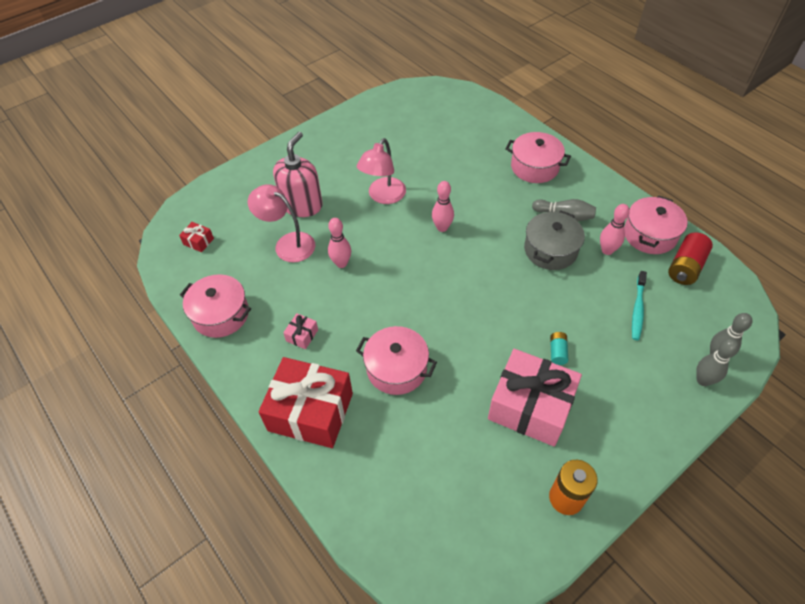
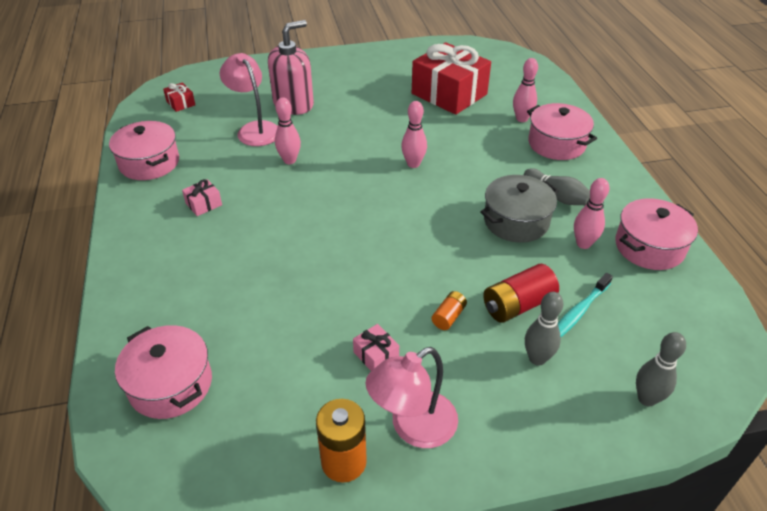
camera: 25 degrees right, 10 degrees down
(310, 412) = (156, 268): red gift -> red gift (449, 94)
(383, 196) = (375, 121): pink lamp -> pink lamp (413, 427)
(396, 369) = (266, 265): pink pot -> pink pot (170, 384)
(494, 152) = (521, 119): none -> pink bowling pin
(530, 407) = (376, 355): pink gift -> pink gift, size x0.40
(557, 352) = (448, 316): turquoise battery -> orange battery
(685, 267) = (672, 293): red battery -> red battery (517, 305)
(703, 380) = (609, 417): grey bowling pin -> grey bowling pin (537, 358)

